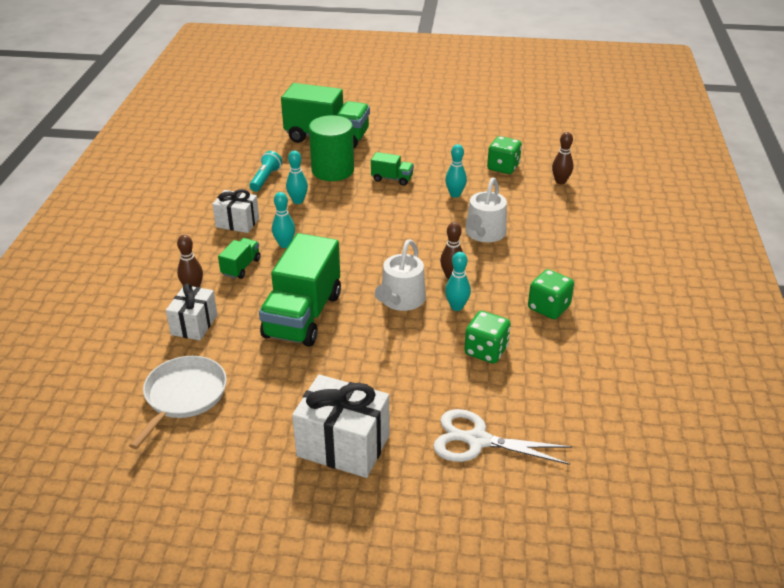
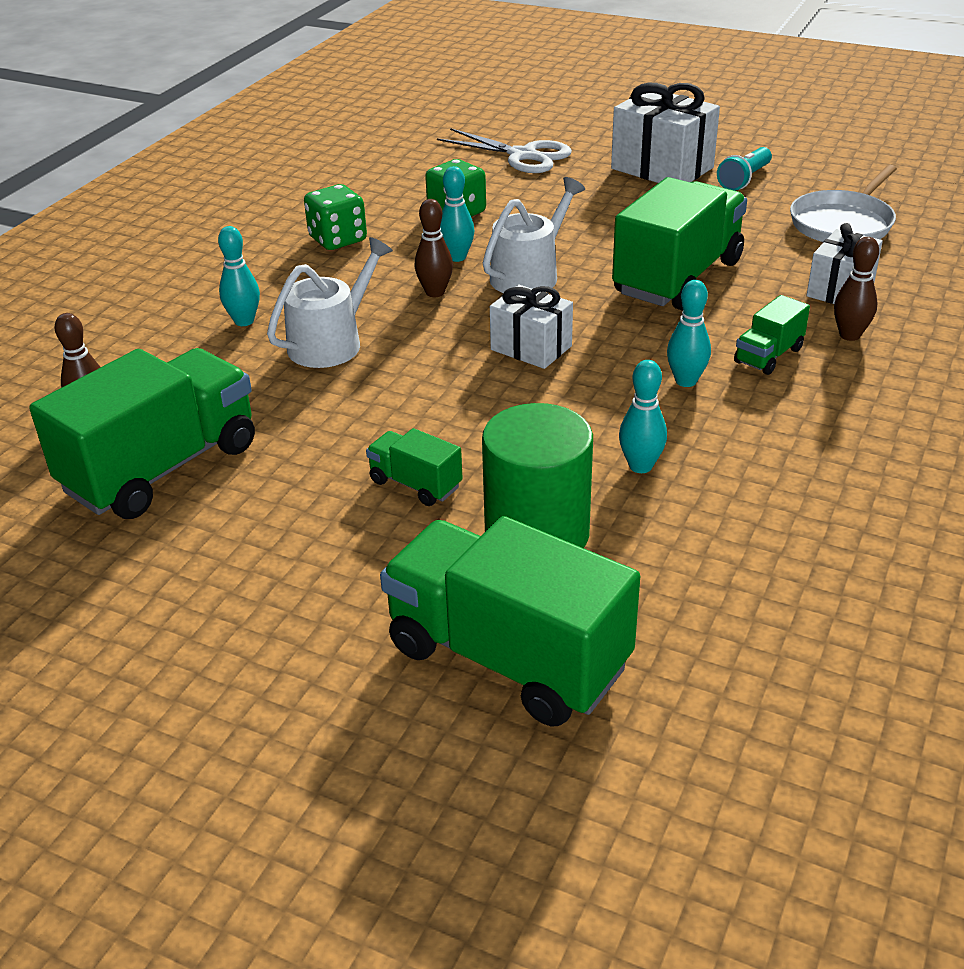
camera: 160 degrees left, 0 degrees up
(237, 223) = (774, 439): white gift -> white gift (531, 348)
(265, 179) = (704, 540): turquoise flashlight -> turquoise flashlight (744, 179)
(455, 194) = (316, 423): turquoise bowling pin -> turquoise bowling pin (244, 321)
(503, 167) = (162, 468): green dice -> green truck

